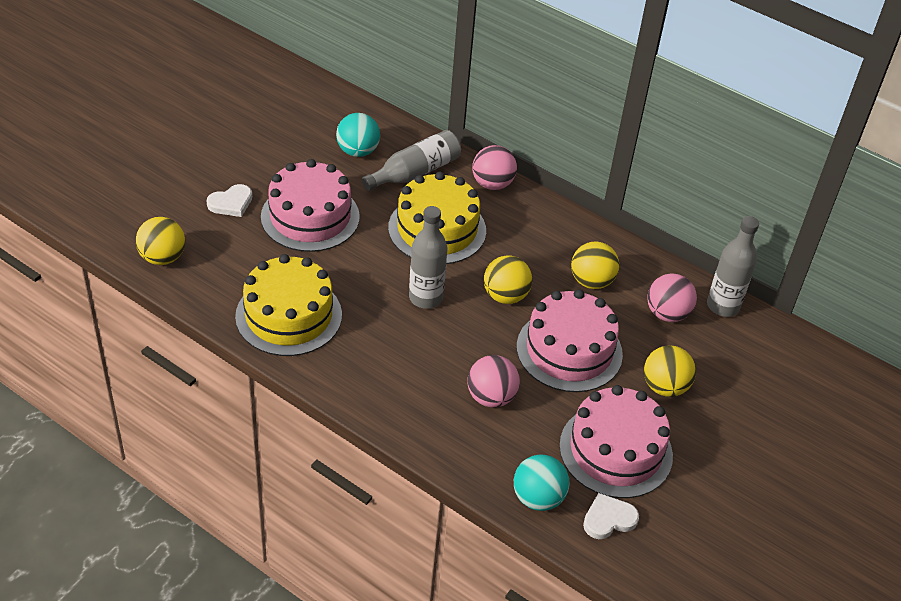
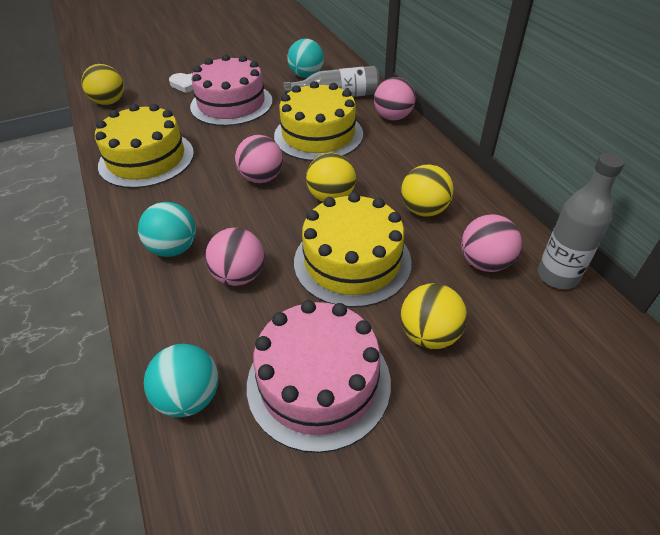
camera: 35 degrees right, 0 degrees up
(413, 395) = (174, 248): none -> turquoise ball
(425, 298) = (261, 178): grey bottle -> pink ball
(569, 350) = (352, 261): pink cake -> yellow cake
(608, 519) = (243, 462): white heart -> none

